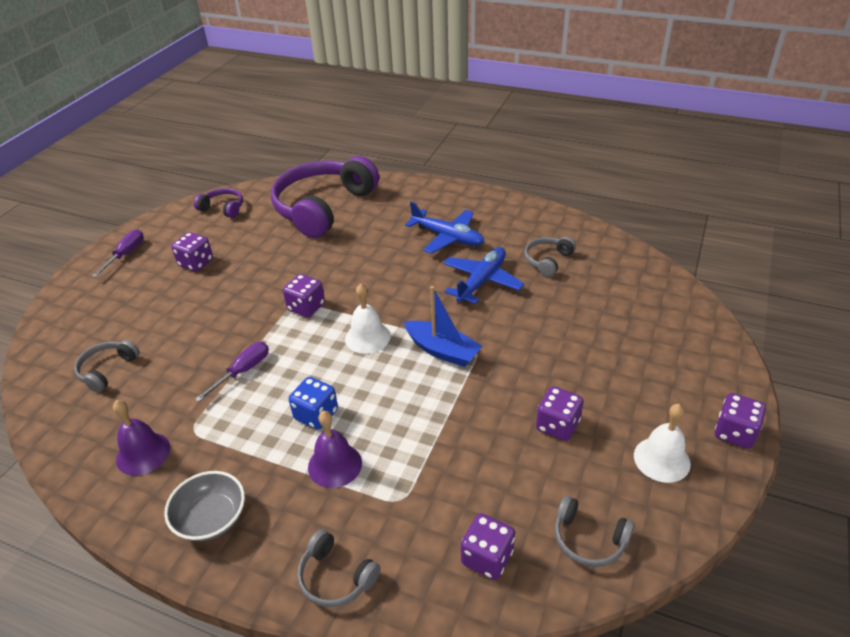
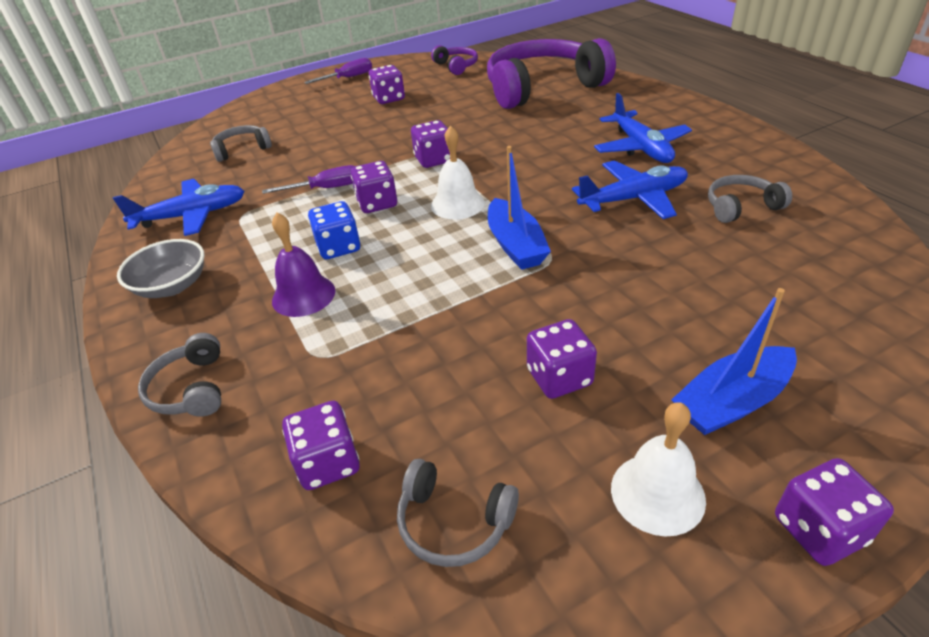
camera: 40 degrees right, 0 degrees up
(143, 453) = (192, 216): purple bell -> blue plane
(303, 365) = (377, 203): none -> purple dice
(589, 540) = (453, 522): grey headphones -> grey headphones turned 45 degrees counterclockwise
(649, 389) = (732, 402): none -> blue boat

